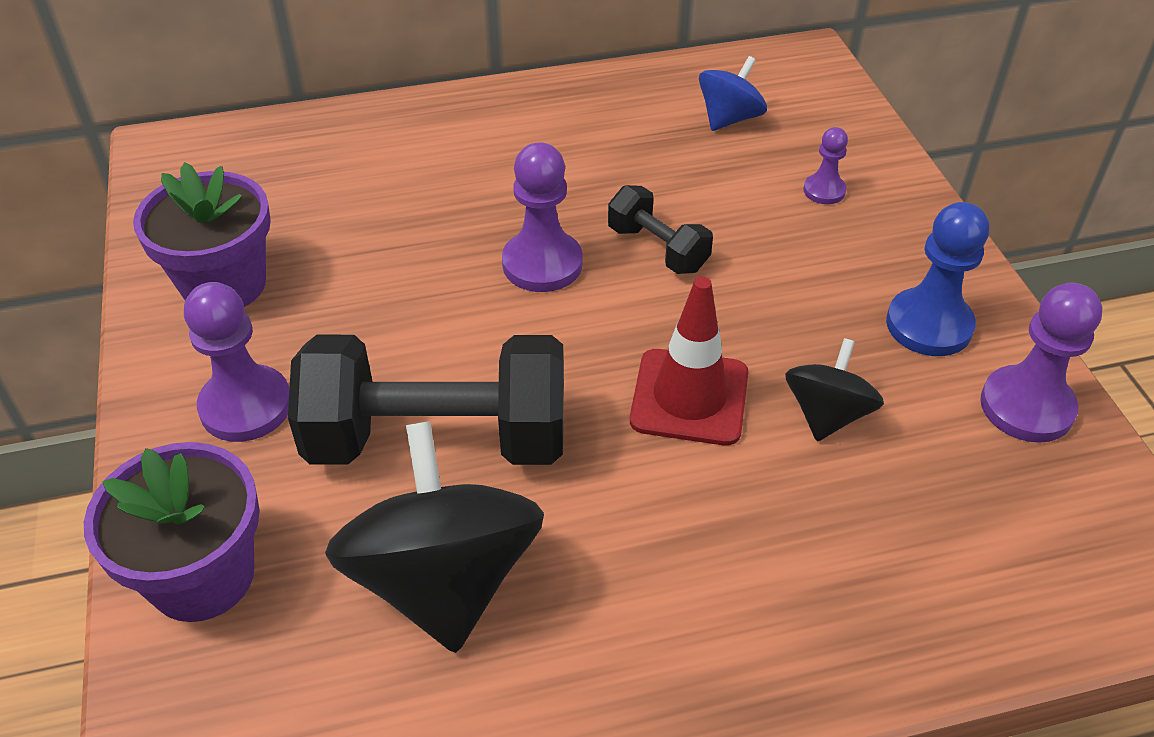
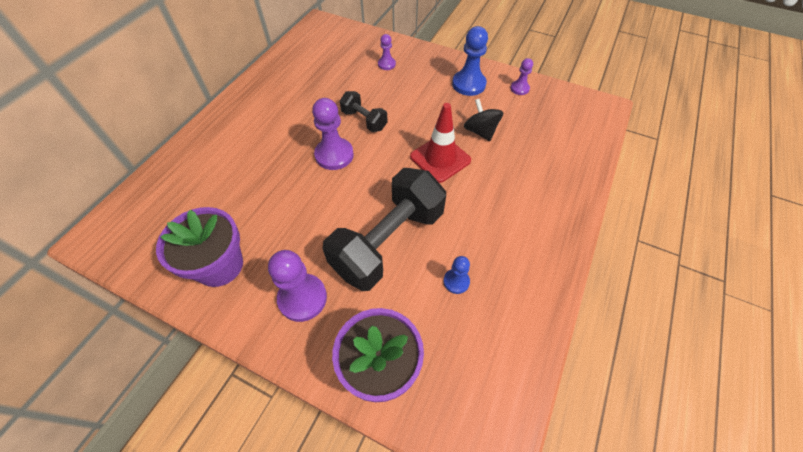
camera: 50 degrees left, 10 degrees up
(444, 580) = (456, 281): black spinning top -> blue pawn
(657, 249) = (364, 120): black dumbbell -> black dumbbell turned 45 degrees clockwise
(729, 119) = (324, 60): blue spinning top -> none
(1026, 407) = (519, 88): purple pawn -> purple pawn, size x0.55

